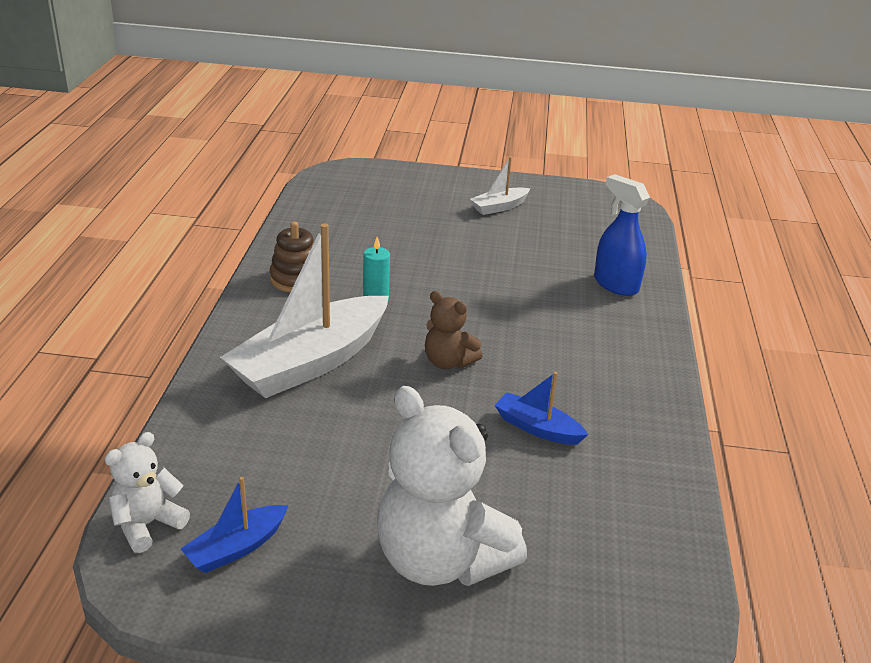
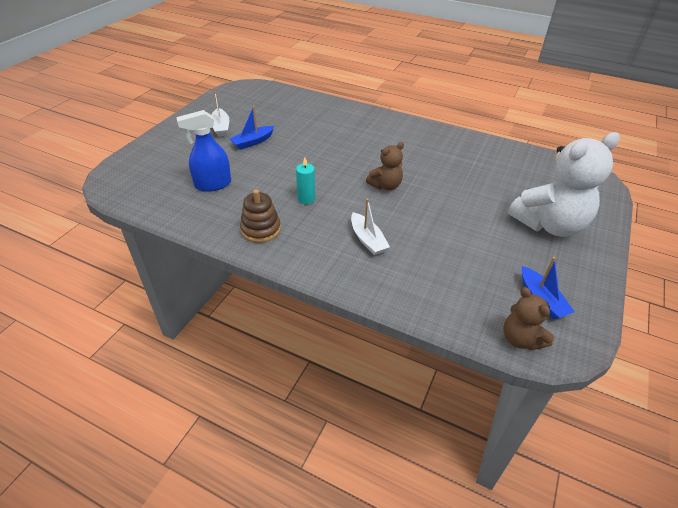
camera: 70 degrees left, 10 degrees up
(147, 524) = (520, 339): white teddy bear -> brown teddy bear
(310, 362) = (367, 240): white boat -> white boat, size x0.47
(537, 428) = (452, 171): blue boat -> blue boat (252, 142)
(615, 284) = (332, 114): blue spray bottle -> blue spray bottle (213, 184)

